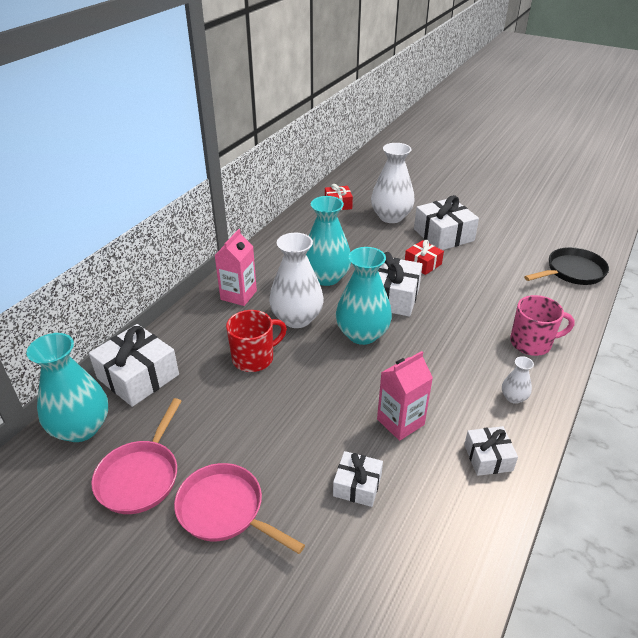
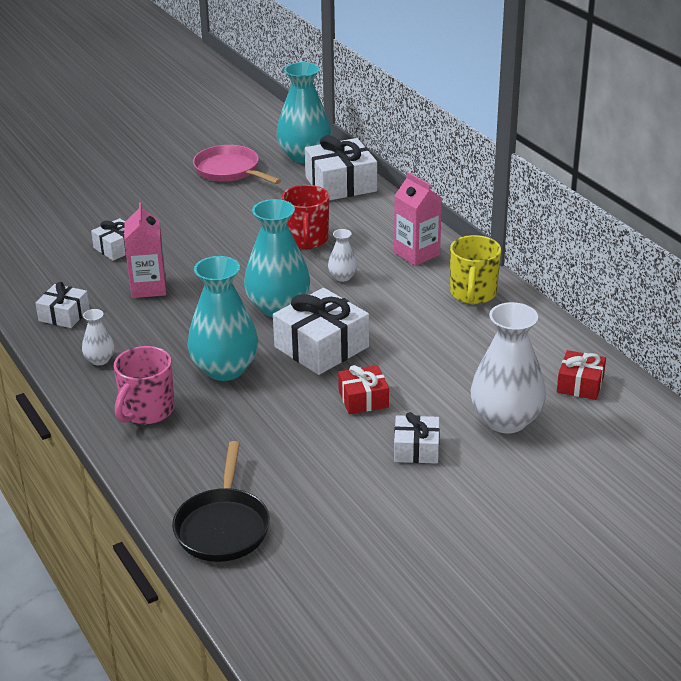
camera: 120 degrees right, 5 degrees down
(225, 510) = (163, 194): pink pan -> none
(275, 258) = (473, 294): none -> yellow mug
(297, 318) = (342, 277): white vase -> white vase, size x0.47
(326, 277) = (400, 316): turquoise vase -> turquoise vase (225, 369)
(443, 235) = (416, 449): white gift -> white gift, size x0.57

